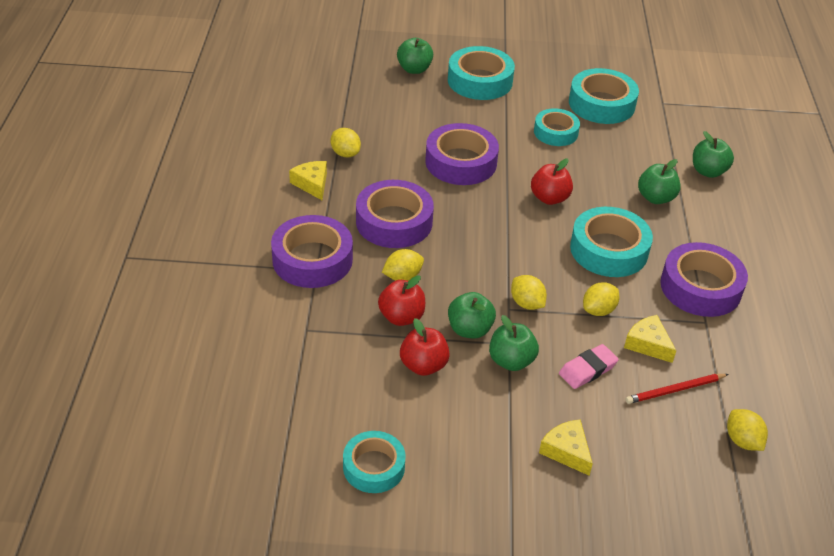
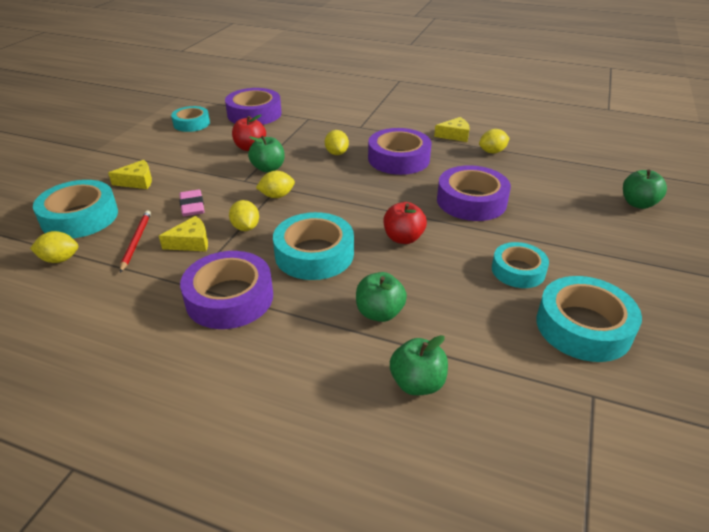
camera: 110 degrees right, 5 degrees down
(312, 259) = (371, 126): purple tape -> purple tape (254, 114)
(401, 317) = (298, 147): red apple -> none
(480, 81) = (623, 240): turquoise tape -> turquoise tape (80, 217)
(511, 361) = (227, 178): green apple -> none

